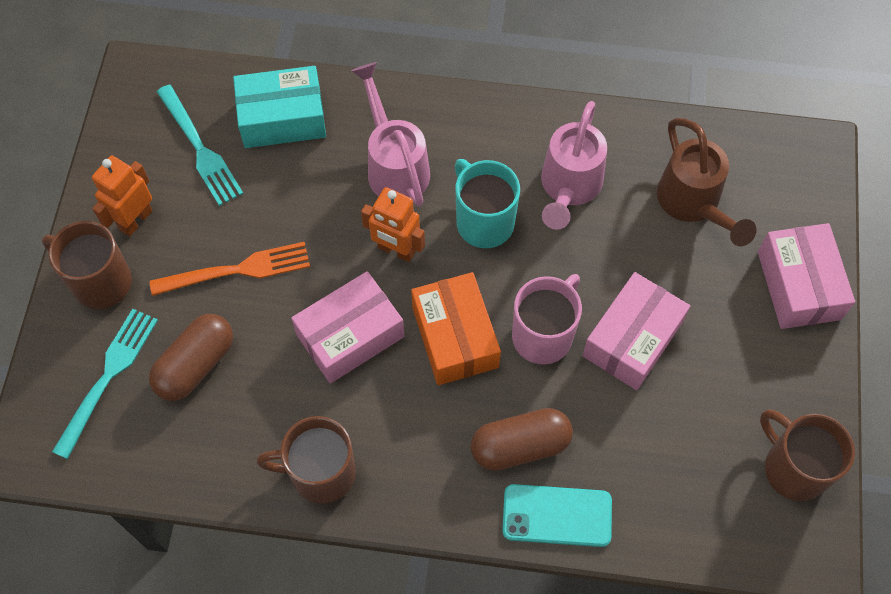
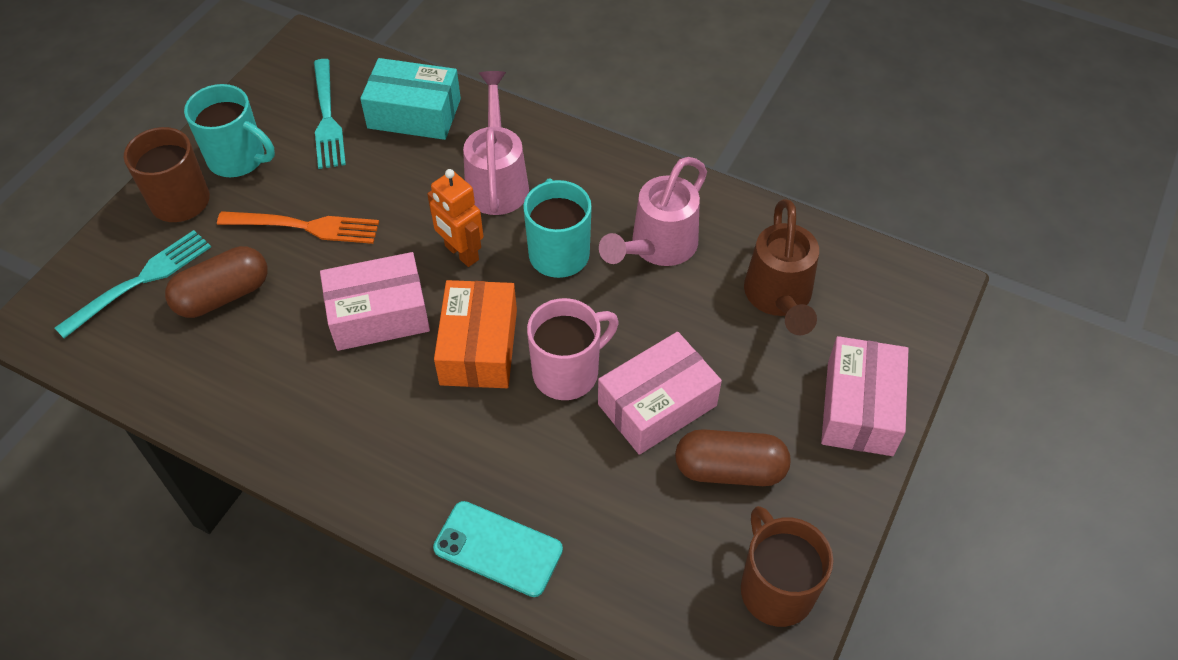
camera: 20 degrees right, 10 degrees down
(135, 220) = (238, 159): orange robot -> turquoise mug
(320, 473) = (285, 428): brown mug -> none
(520, 446) = (493, 469): brown capsule -> brown capsule (729, 470)

